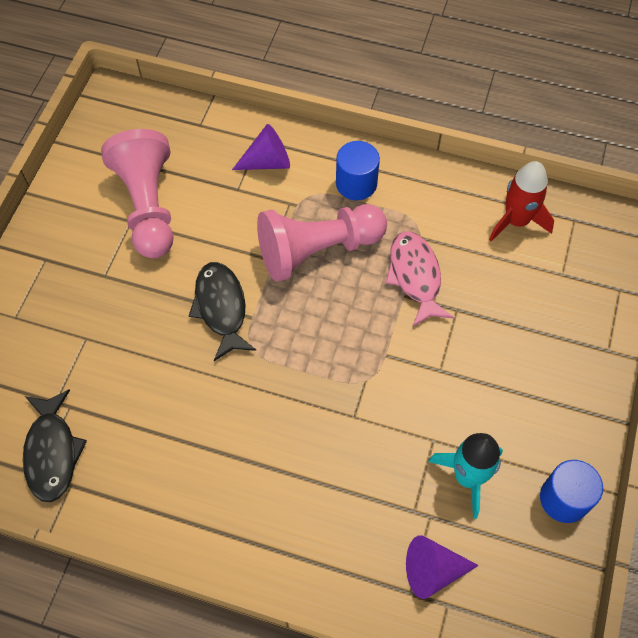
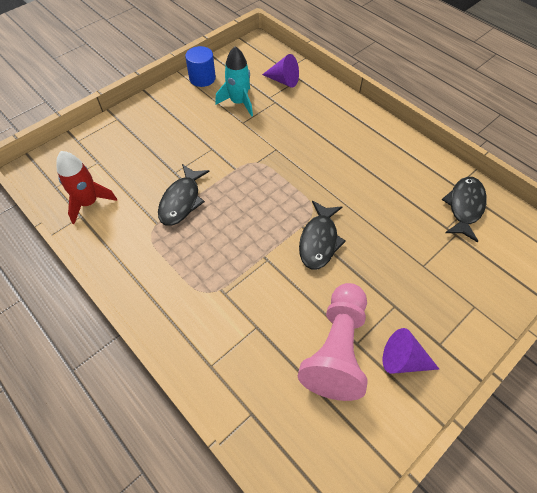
camera: 150 degrees left, 5 degrees down
(267, 162) = (217, 339): purple cone -> purple cone (403, 360)
(317, 250) = (230, 247): pink pawn -> none
(356, 183) = (165, 283): blue cylinder -> none
(415, 276) = (181, 201): pink fish -> black fish

